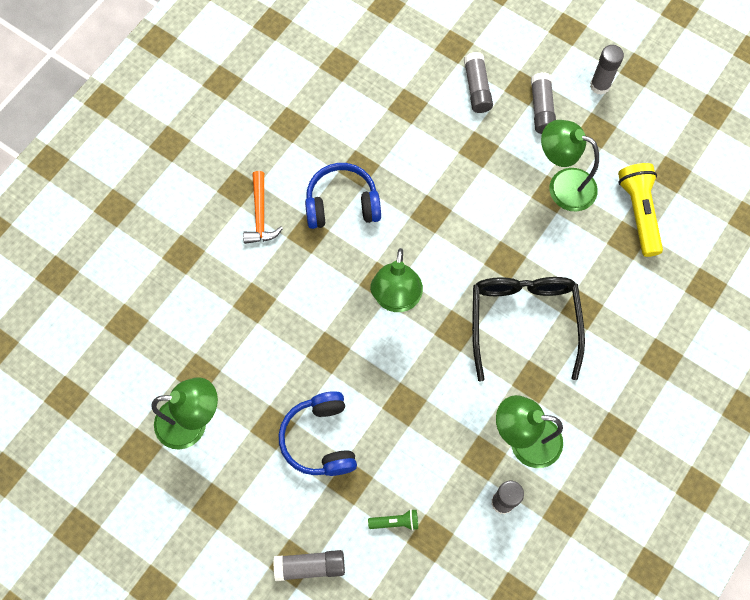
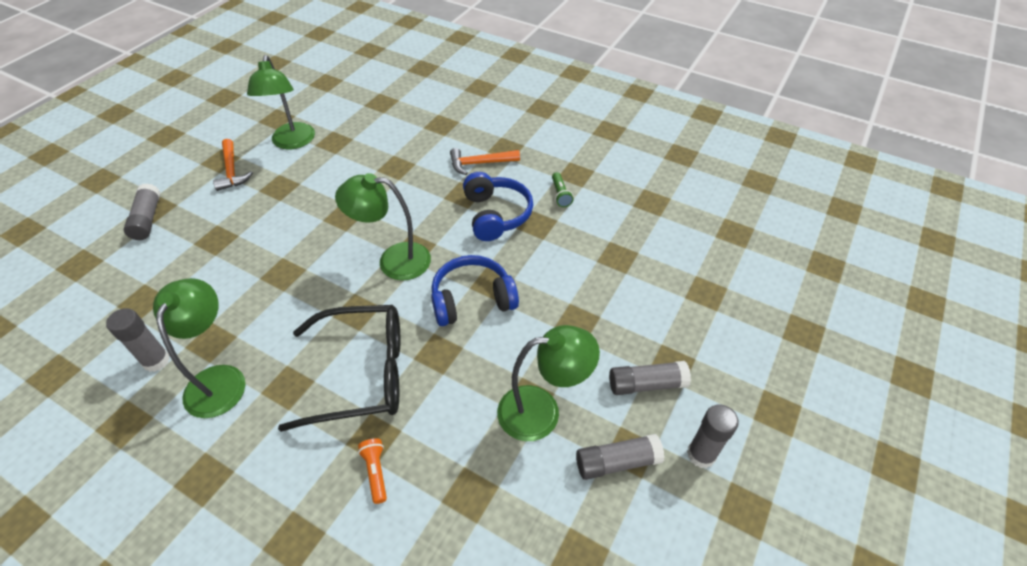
camera: 85 degrees right, 20 degrees down
(237, 487) = (232, 171): none -> orange hammer
(320, 439) = (261, 217): blue headphones -> blue headphones (472, 300)
(395, 522) = (166, 274): green flashlight -> green flashlight (560, 195)
(477, 88) = (657, 316): grey glue stick -> grey glue stick (617, 462)
(562, 185) = (542, 411): green lamp -> green lamp turned 60 degrees clockwise
(610, 305) = (376, 472): none -> orange flashlight
(639, 212) = (512, 509): yellow flashlight -> none

